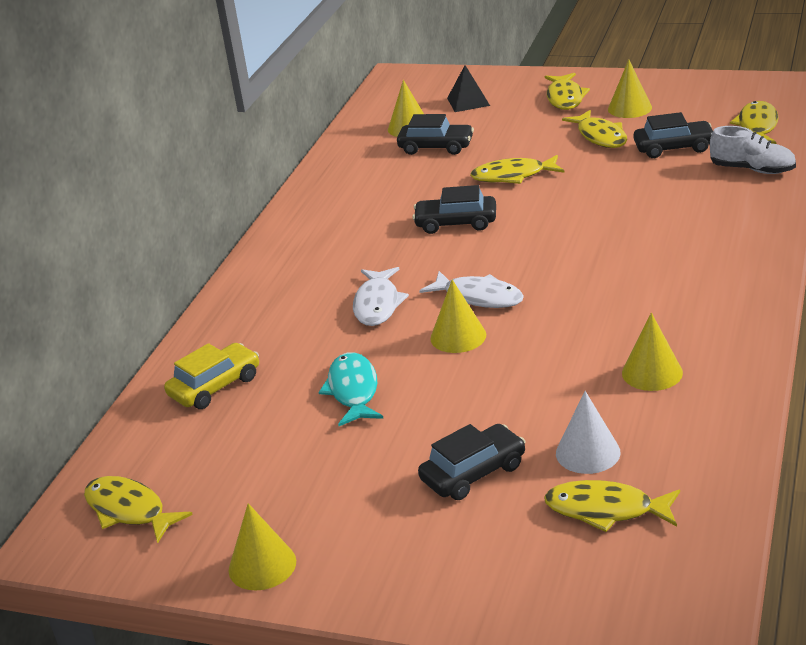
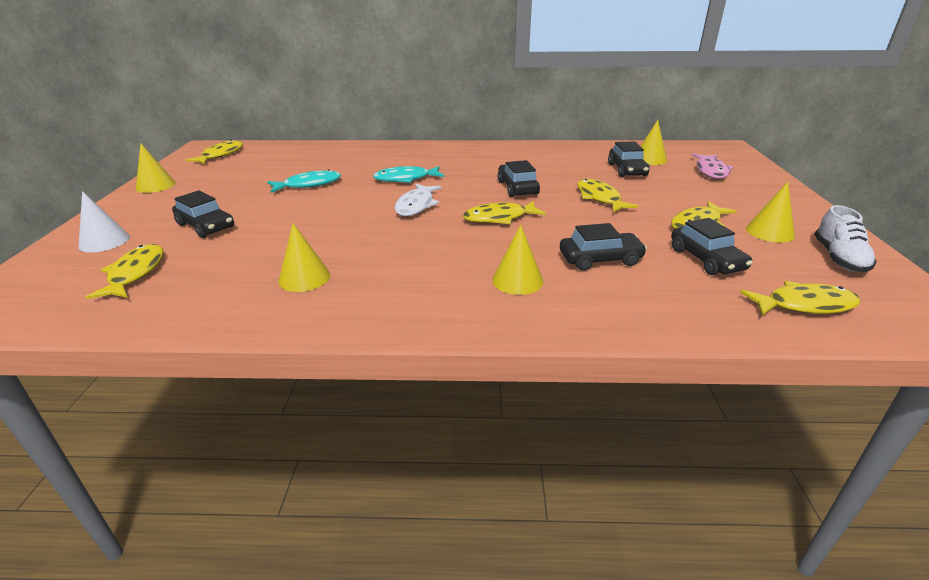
camera: 70 degrees right, 0 degrees up
(215, 386) = (322, 155): yellow car -> none
(377, 304) = (405, 179): white fish -> turquoise fish
(458, 336) = (366, 205): yellow cone -> yellow cone (517, 280)
(468, 101) = (711, 171): black pyramid -> pink fish
(565, 98) = (758, 203): yellow fish -> yellow fish (499, 218)
(588, 452) = (208, 261): white cone -> white cone (104, 241)
(659, 197) = (600, 259): none -> black car
(752, 169) = (693, 307): white shoe -> white shoe (839, 258)

